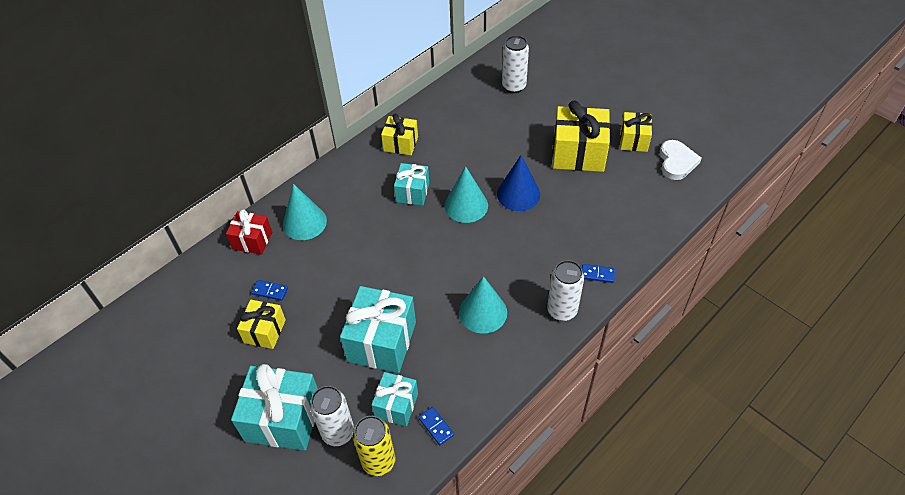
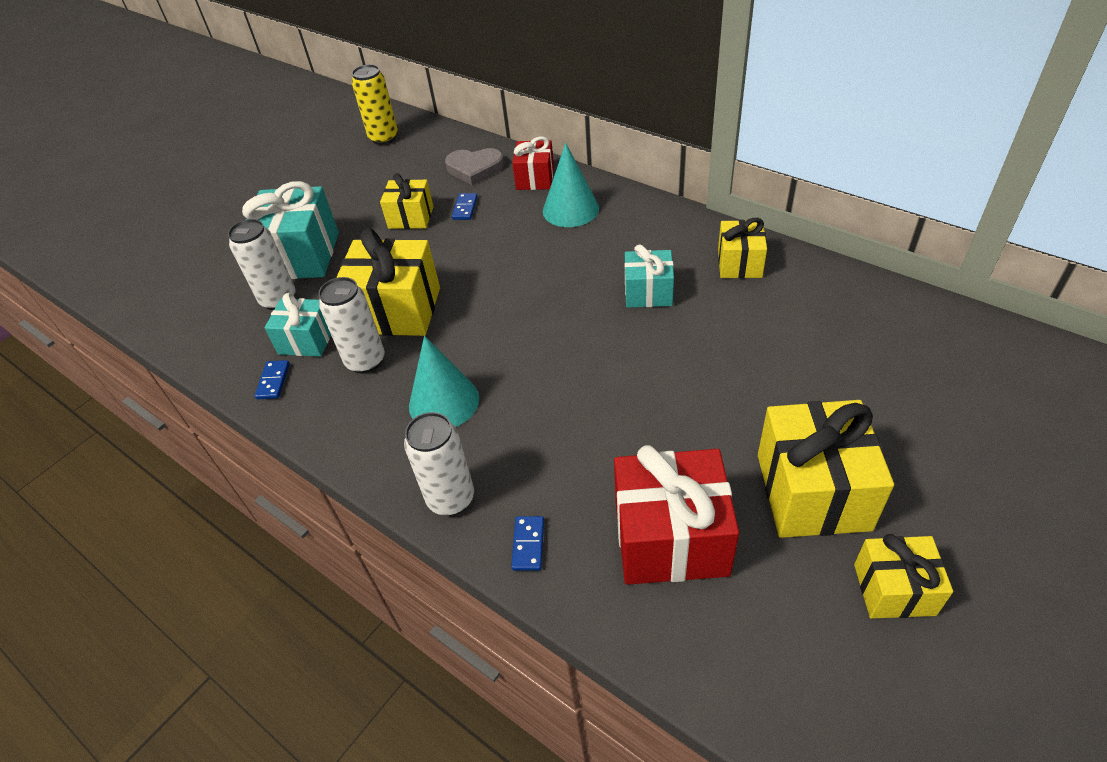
camera: 85 degrees right, 5 degrees down
(215, 281) = (475, 169): none -> grey heart
(378, 461) = (237, 339): yellow can -> yellow can (384, 138)
(382, 341) = (396, 310): turquoise gift -> yellow gift
(436, 426) = (273, 381): blue domino -> blue domino turned 45 degrees counterclockwise
(466, 205) = (639, 353): turquoise cone -> none
(514, 86) = (946, 374): white can -> white can (365, 361)
(518, 194) = (681, 414): blue cone -> none
(599, 213) = (670, 538): none -> red gift
(676, 162) = (862, 683): white heart -> none

